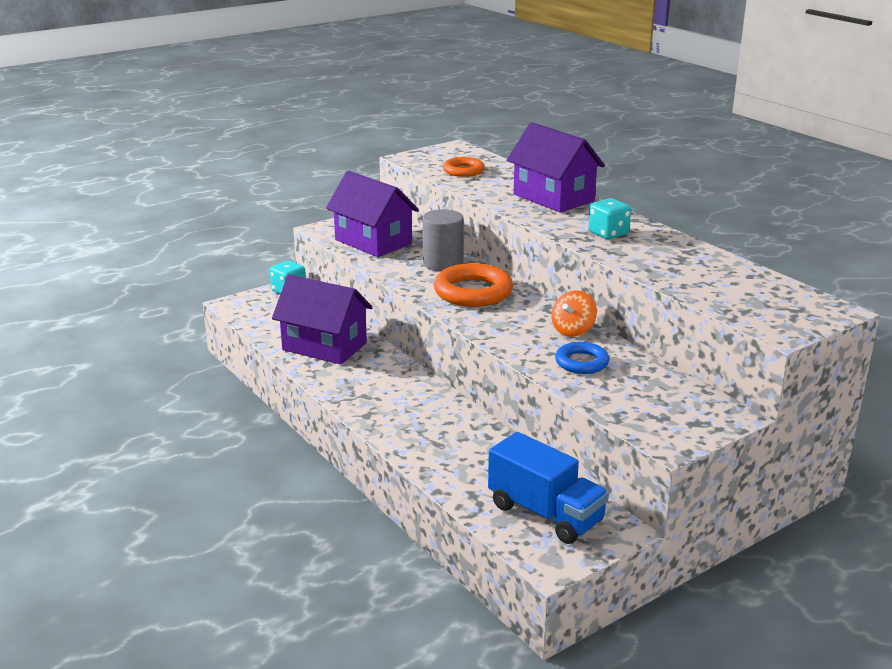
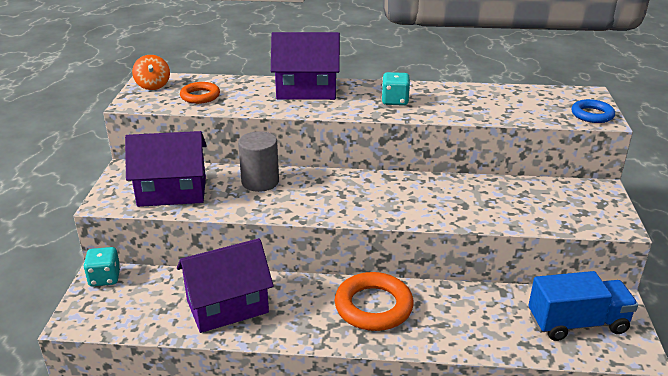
camera: 50 degrees left, 5 degrees up
(473, 292) = (324, 192): orange ring -> orange ring (373, 306)
(573, 330) = (434, 184): orange spinning top -> orange spinning top (153, 85)
(581, 362) = (482, 203): blue ring -> blue ring (592, 115)

